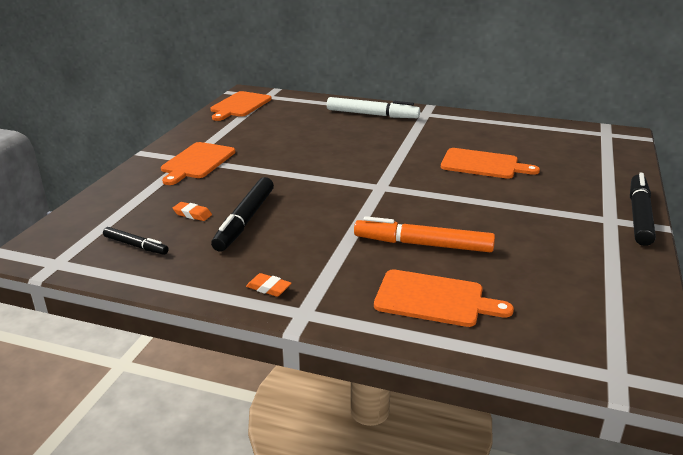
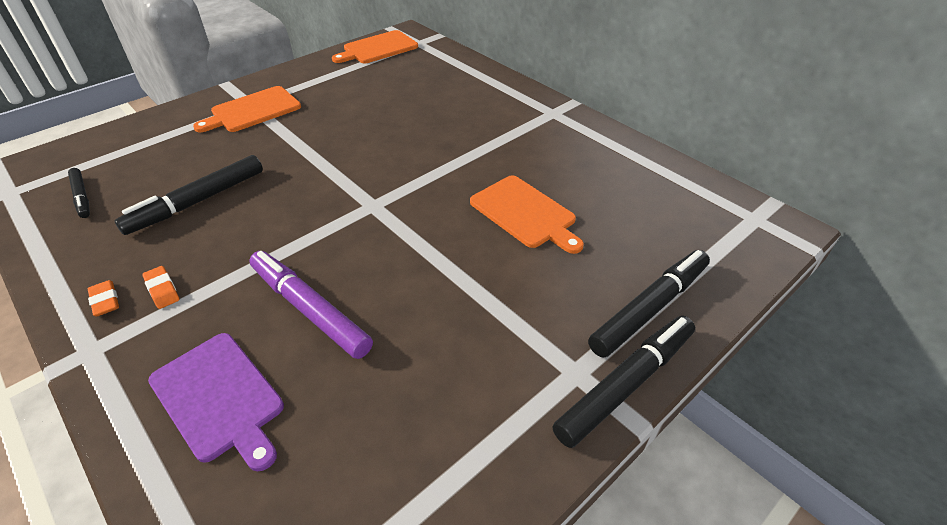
camera: 30 degrees right, 15 degrees up
(192, 214) = (168, 176): orange eraser -> orange eraser (162, 290)
(372, 115) = (491, 97): white marker -> none
(423, 244) = (309, 309): orange marker -> purple marker
(434, 299) = (219, 398): orange cutting board -> purple cutting board
(608, 184) = (649, 308): none -> black marker

